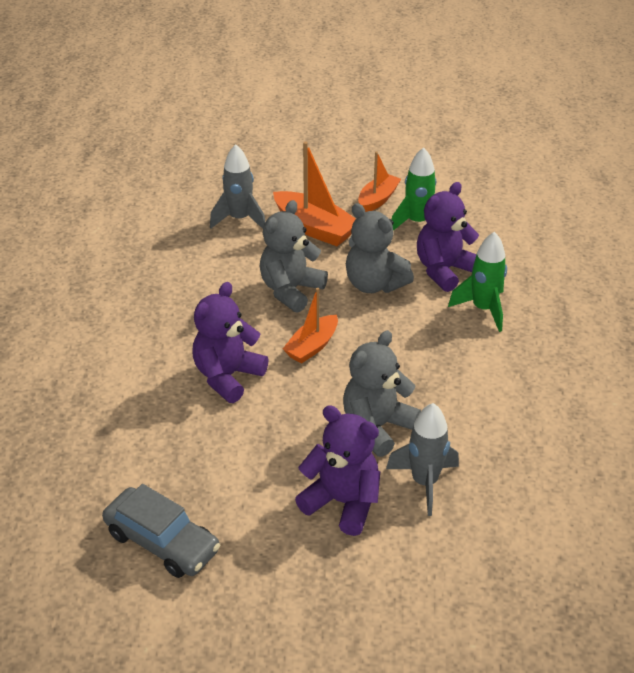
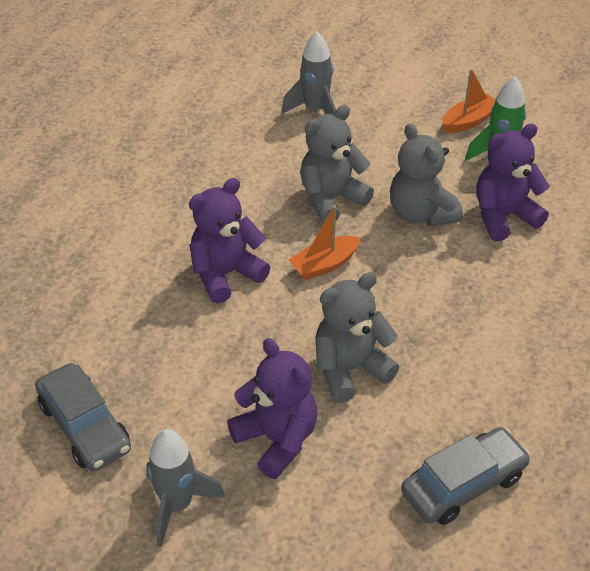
camera: 20 degrees right, 5 degrees up
(314, 228) = (387, 138): orange boat -> none
(424, 482) = (371, 443): grey rocket -> grey rocket (177, 505)
(483, 309) = (526, 270): green rocket -> none
(516, 492) = (463, 484): none -> grey car

